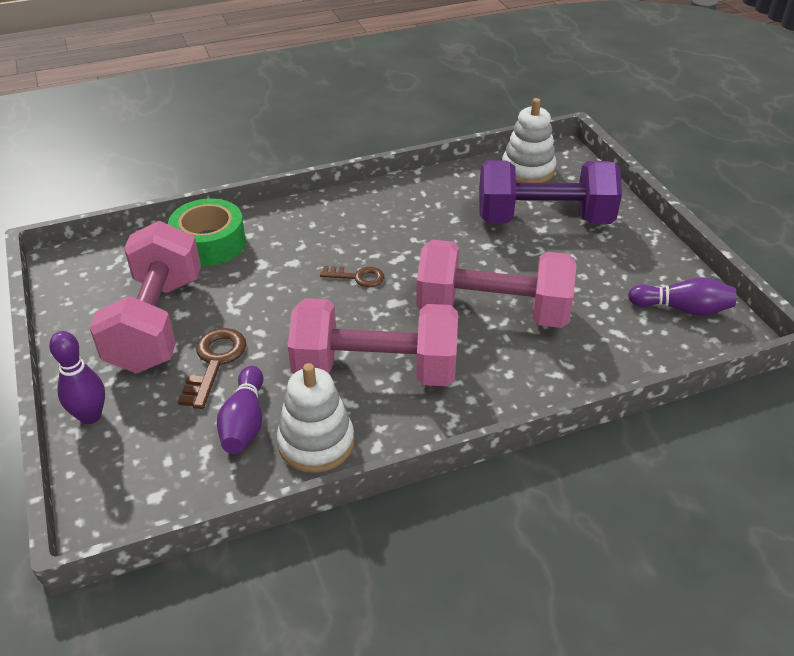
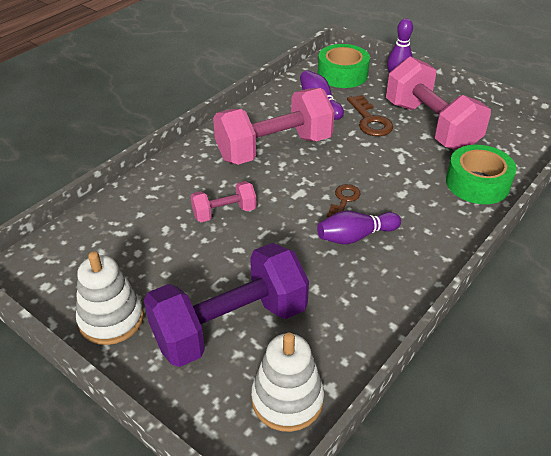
camera: 150 degrees right, 0 degrees up
(146, 469) = (342, 74): none -> green tape
(316, 443) = (274, 108): white stacking toy -> white stacking toy (111, 319)
(357, 277) = (344, 200): brown key -> brown key turned 135 degrees clockwise
(492, 311) = (224, 213): pink dumbbell -> pink dumbbell, size x0.49
(682, 309) = (68, 274): purple bowling pin -> purple bowling pin (355, 236)

